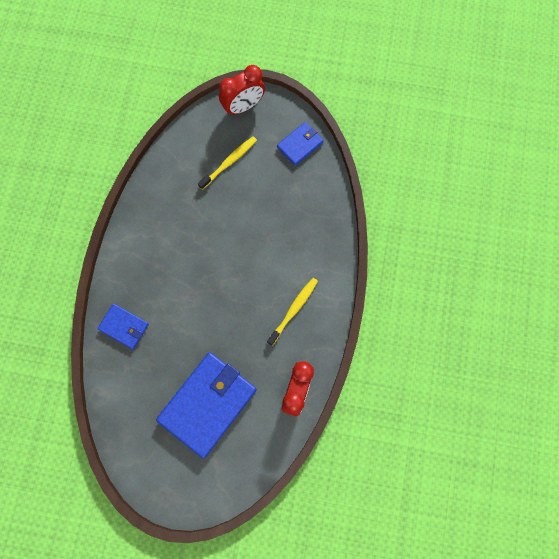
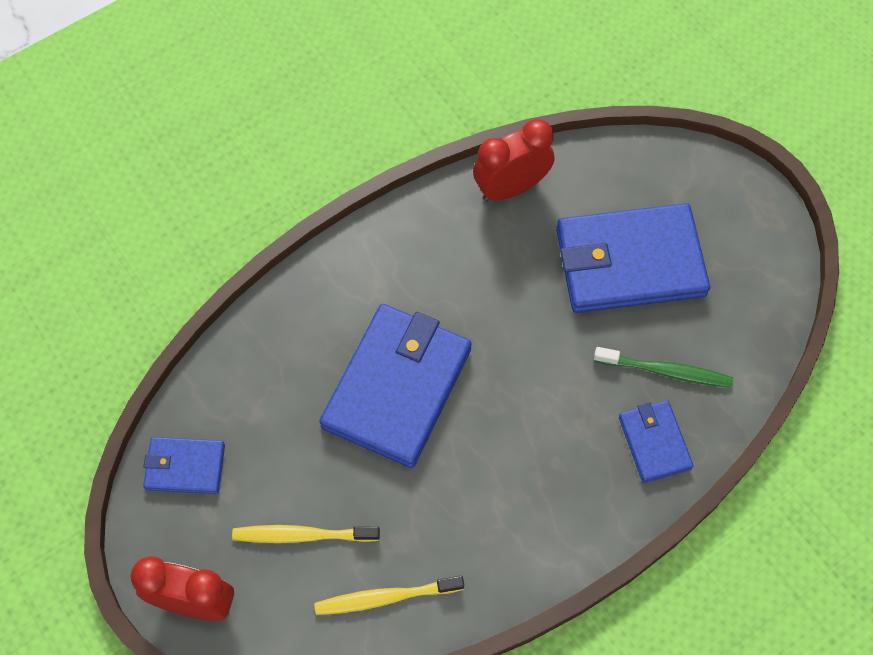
camera: 135 degrees left, 10 degrees down
(146, 364) = (665, 371): none -> green toothbrush
(252, 250) = (397, 387): none -> blue wallet
(293, 310) = (422, 272): yellow toothbrush -> yellow toothbrush (385, 597)

